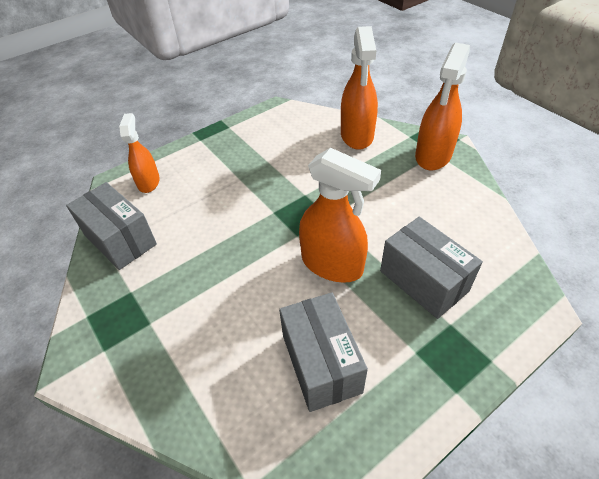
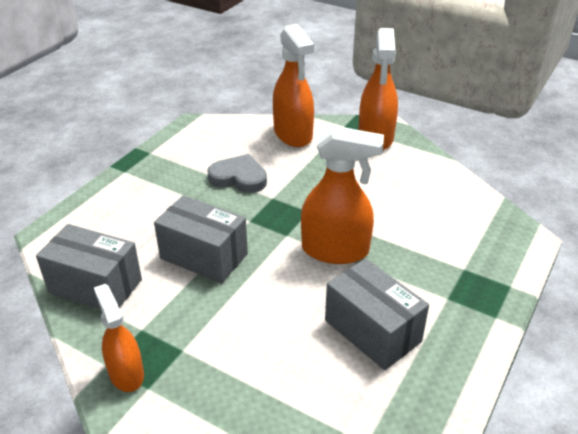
camera: 25 degrees left, 10 degrees down
(148, 182) = (91, 224): orange spray bottle -> orange spray bottle (126, 373)
(287, 167) = (239, 178): none -> grey heart
(423, 281) = (424, 242): grey box -> grey box (204, 256)

